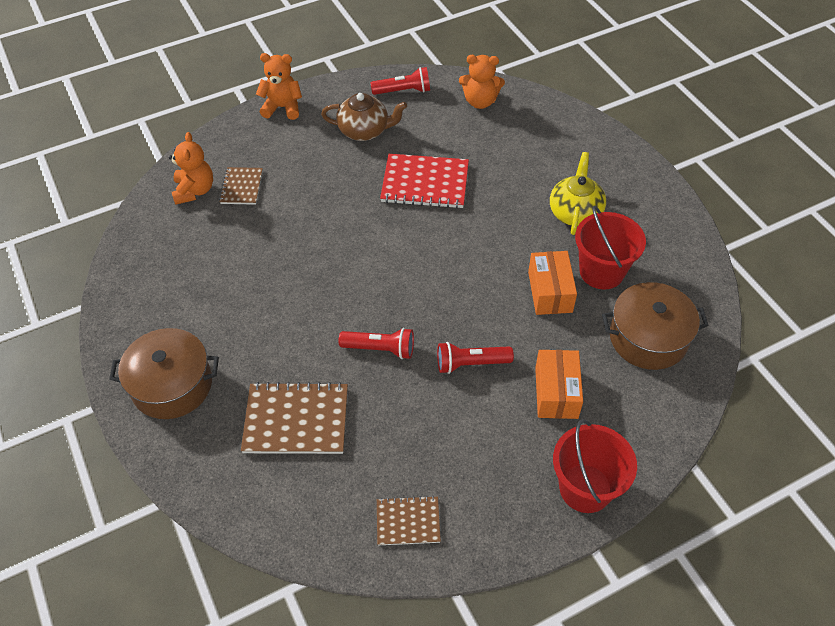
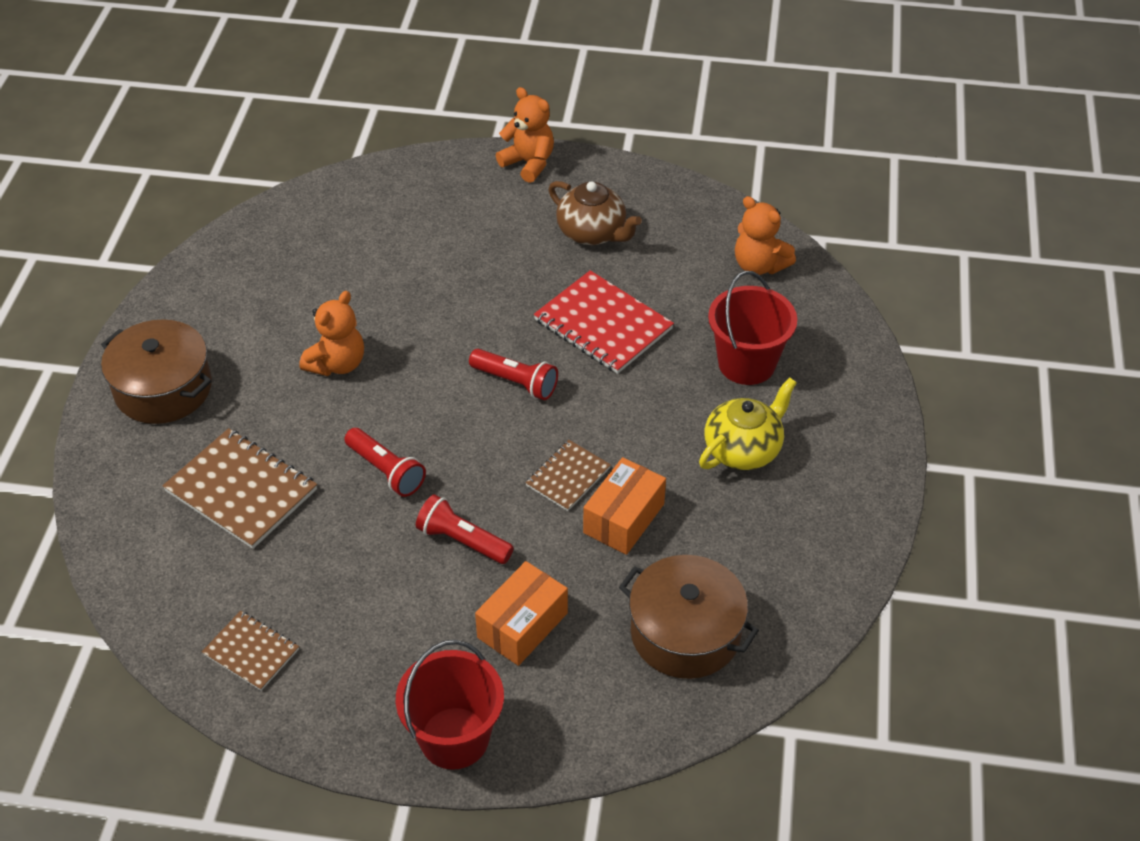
camera: 35 degrees right, 5 degrees down
(194, 191) = (357, 207): orange teddy bear -> orange teddy bear (337, 364)
(242, 187) = (407, 228): brown notebook -> brown notebook (568, 477)
(403, 91) = (680, 209): red flashlight -> red flashlight (516, 382)
(601, 271) = (706, 531): red bucket -> red bucket (746, 363)

